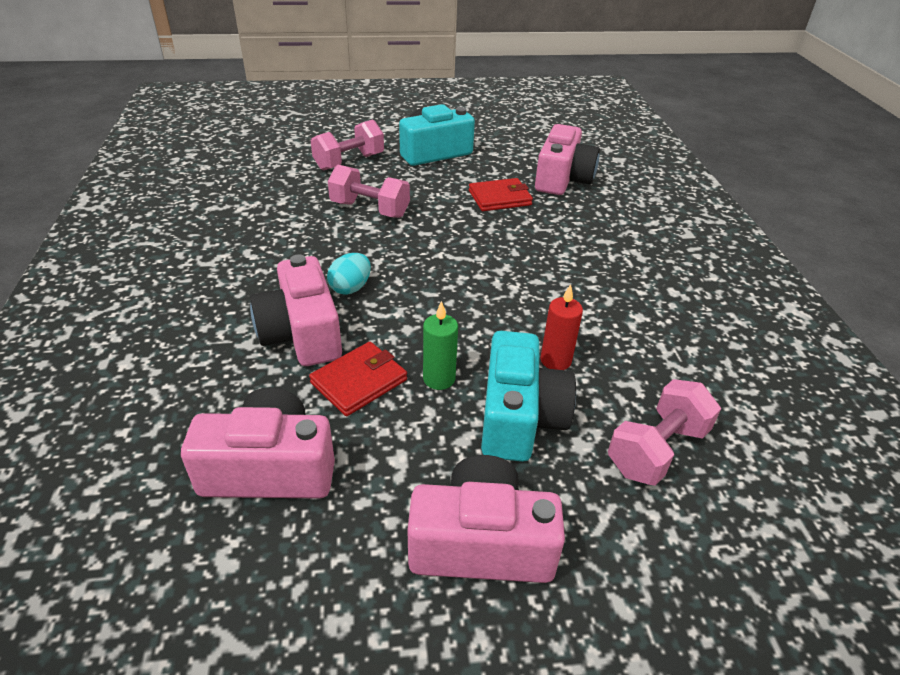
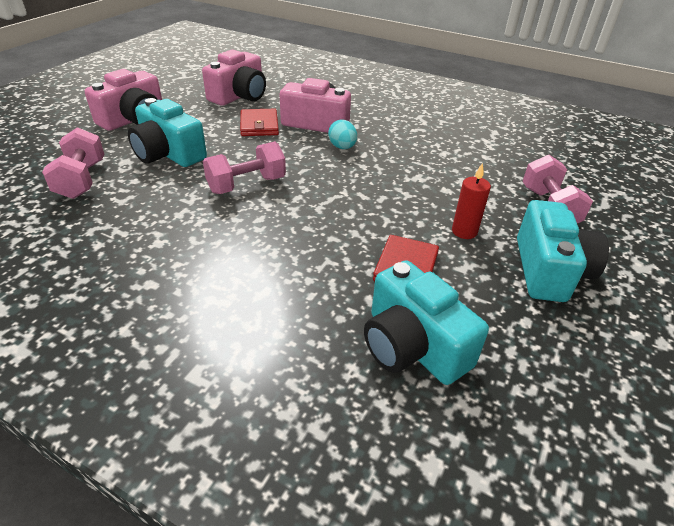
camera: 125 degrees right, 0 degrees up
(370, 209) = (442, 187): pink dumbbell -> pink dumbbell (247, 185)
(439, 379) = (228, 144): green candle -> none
(555, 360) = (182, 184): red candle -> red candle (464, 231)
(562, 179) = (412, 345): pink camera -> turquoise camera

